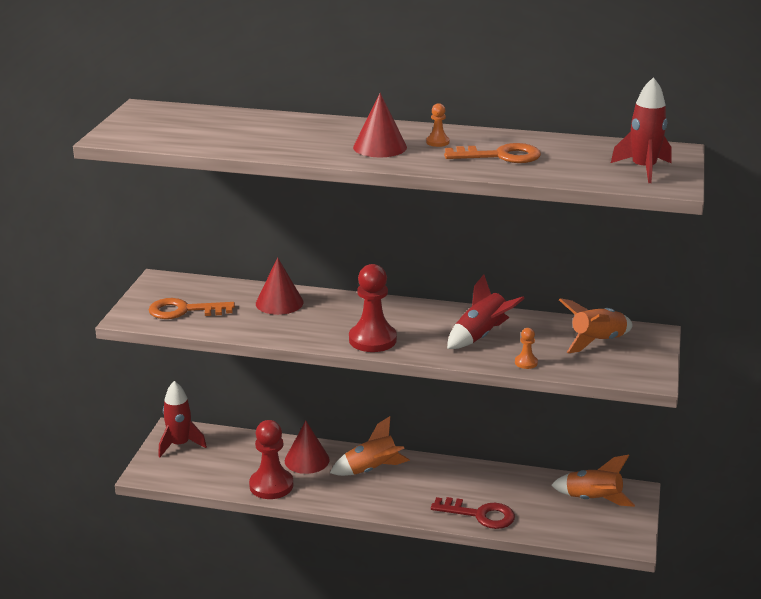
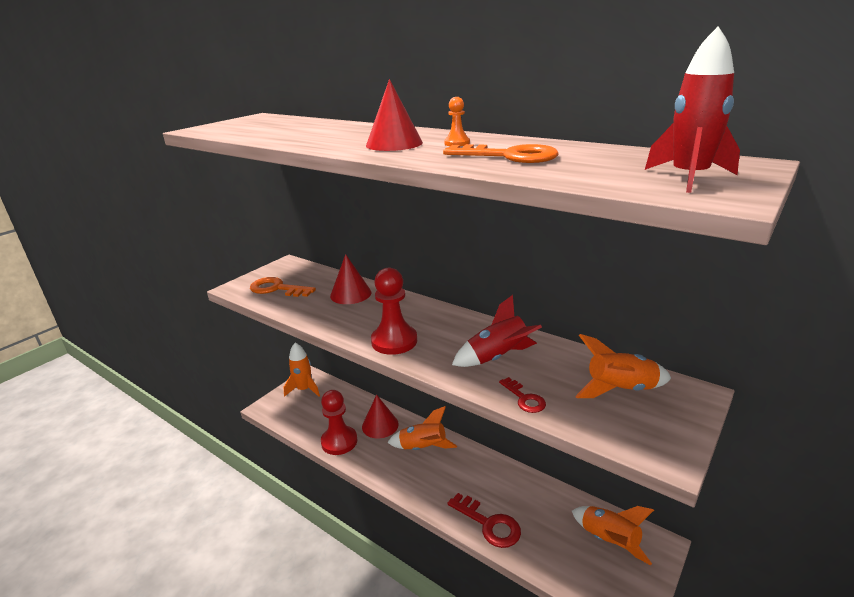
camera: 25 degrees right, 0 degrees up
(180, 444) = (304, 389): red rocket -> orange rocket
(526, 363) = (524, 398): orange pawn -> red key

